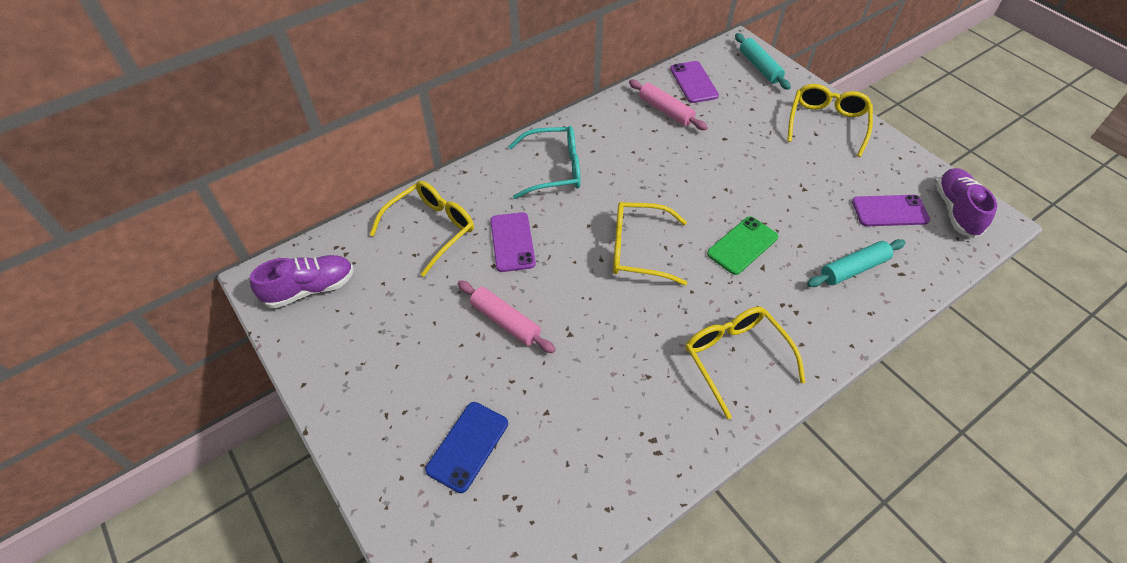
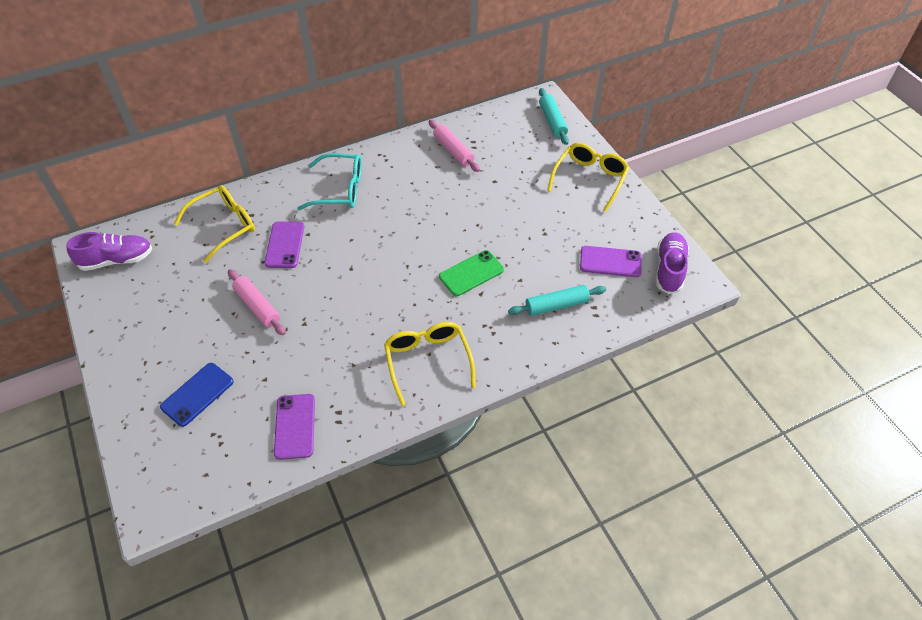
camera: 10 degrees right, 0 degrees up
(638, 250) = (383, 265): yellow glasses -> none
(693, 82) = (488, 128): purple phone -> purple phone (295, 426)

